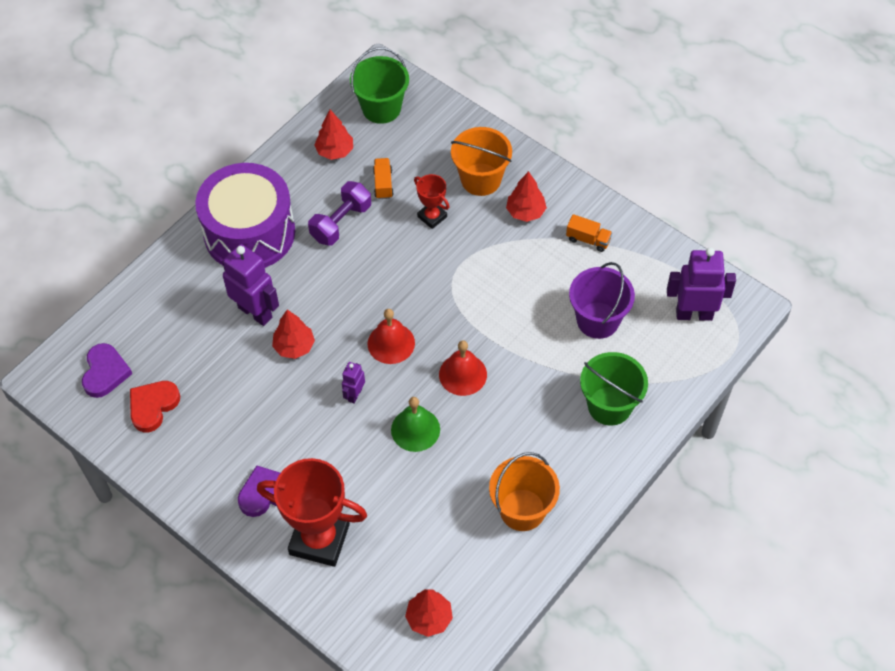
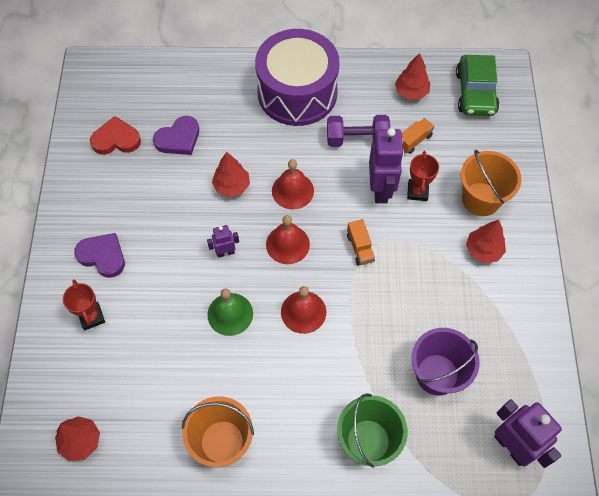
camera: 50 degrees right, 5 degrees up
(105, 372) = (119, 95): purple heart -> purple heart (178, 139)
(255, 312) = (238, 143): purple robot -> purple robot (381, 189)
(319, 539) = (91, 317): red trophy -> red trophy, size x0.50
(344, 304) = (292, 190): none -> red bell
(381, 108) = (475, 92): green bucket -> green car
(588, 239) = (502, 313): orange truck -> orange truck (360, 248)

